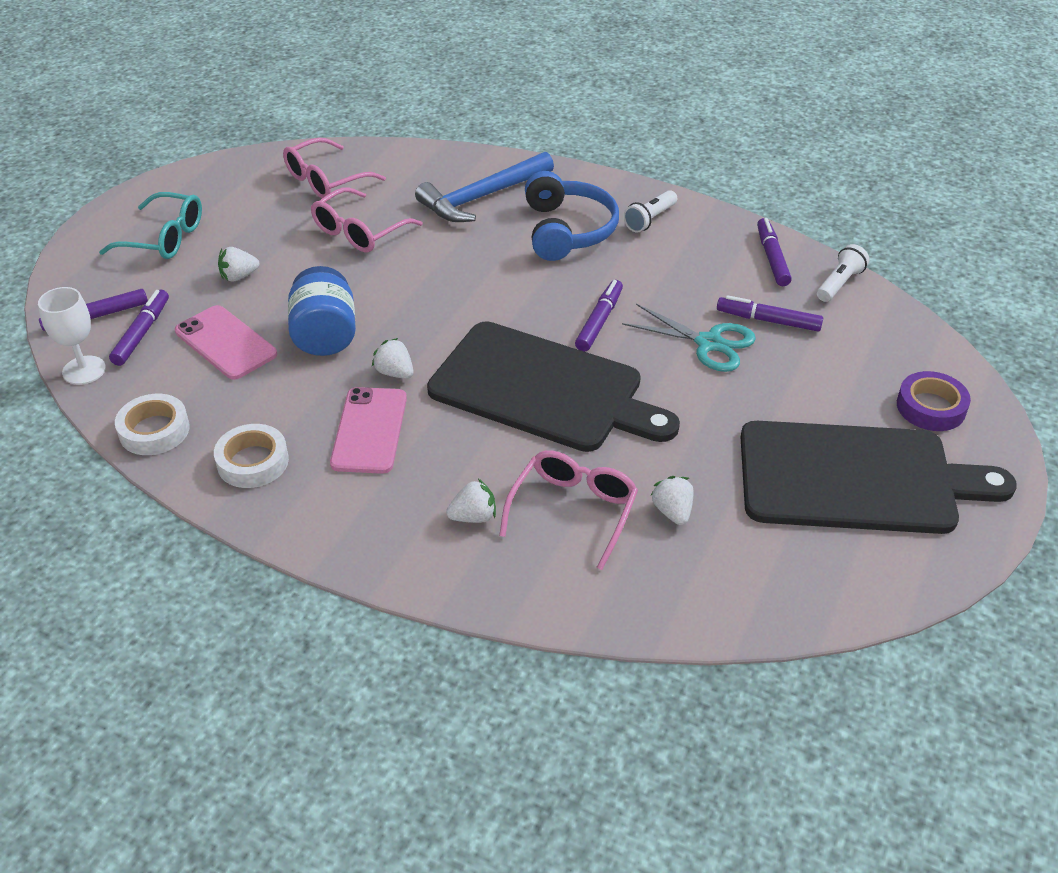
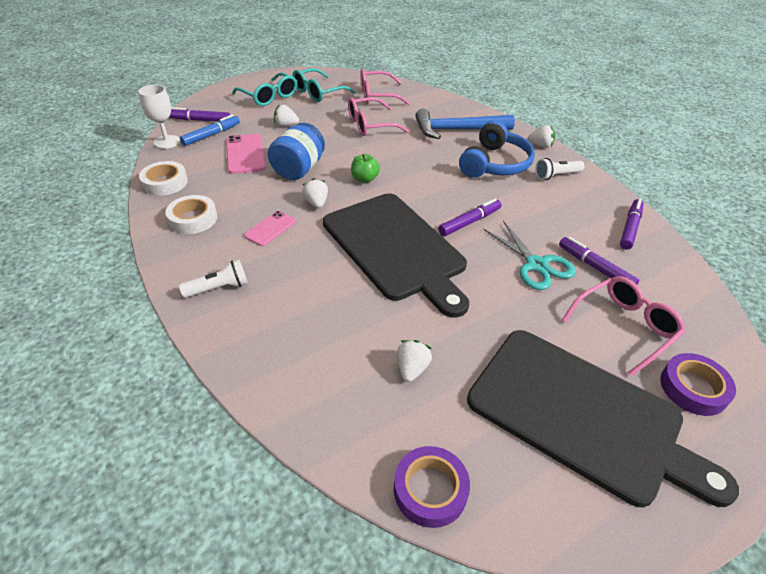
camera: 30 degrees right, 0 degrees up
(141, 333) = (211, 135): purple marker -> blue marker
(234, 205) = (318, 92): none -> turquoise glasses
(369, 430) = (270, 228): pink phone -> pink phone, size x0.63
(425, 315) = (365, 179): none -> green apple
(473, 516) = (278, 307): white strawberry -> white strawberry (540, 145)
(573, 511) = (343, 334): pink glasses -> pink glasses (624, 327)
(777, 608) = (430, 490): none -> purple tape
(839, 283) = (673, 264): white flashlight -> white flashlight (219, 288)

